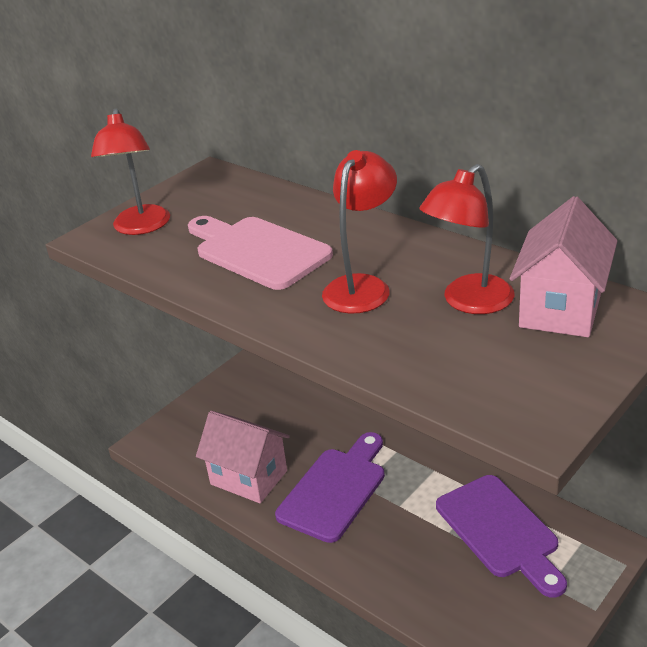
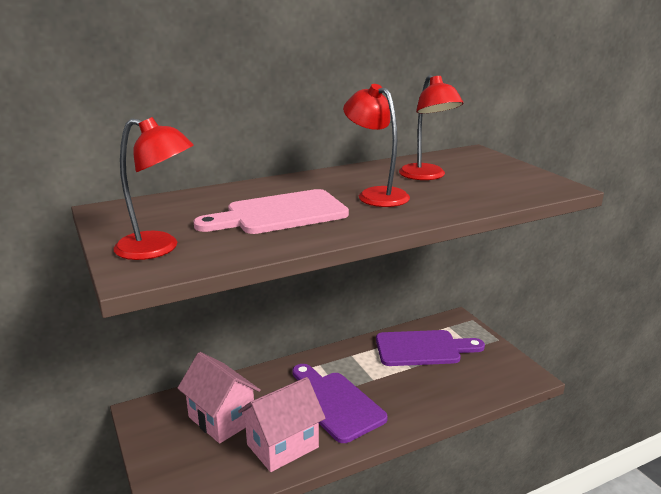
camera: 70 degrees left, 10 degrees down
(561, 309) = (455, 162): pink house -> pink house (221, 419)

